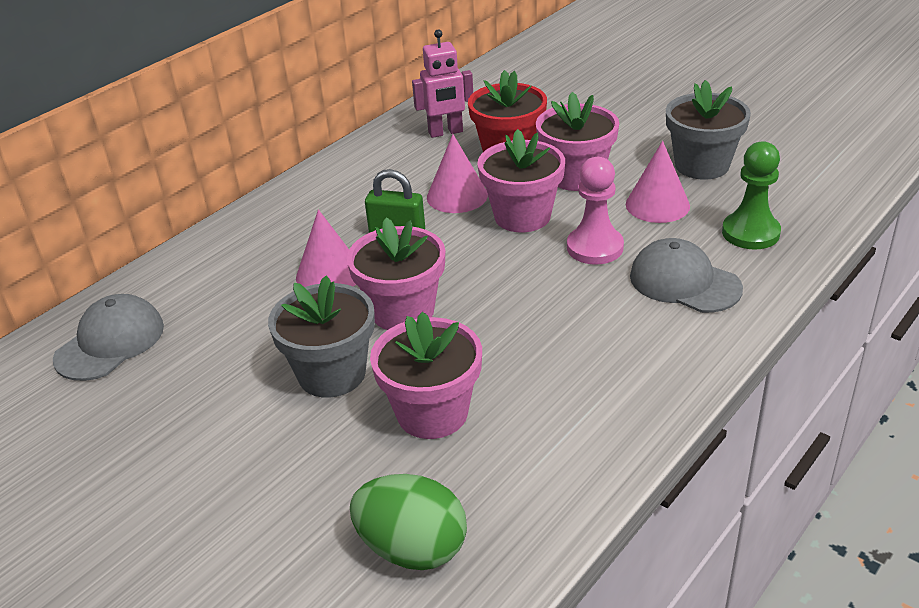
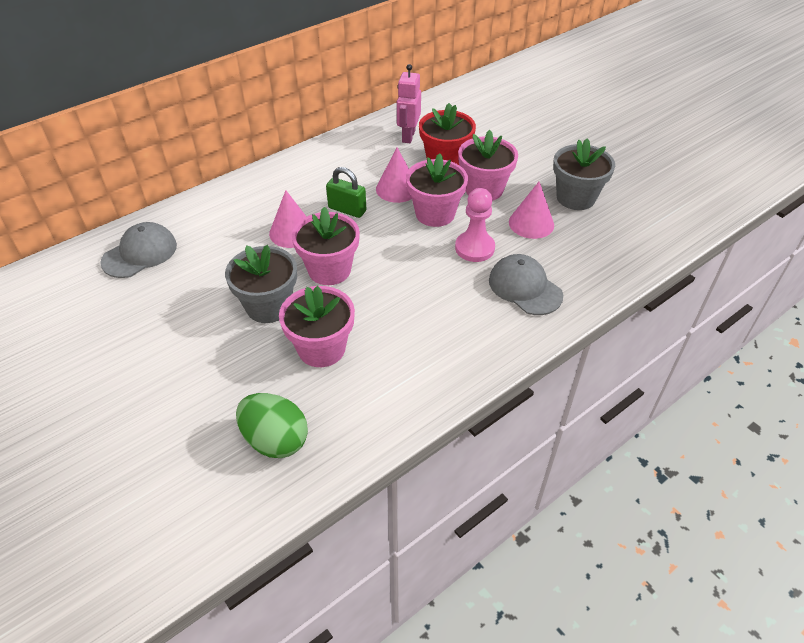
camera: 10 degrees right, 10 degrees up
(445, 132) = (408, 136): pink robot -> pink robot turned 105 degrees clockwise
(750, 233) = (587, 259): green pawn -> none

